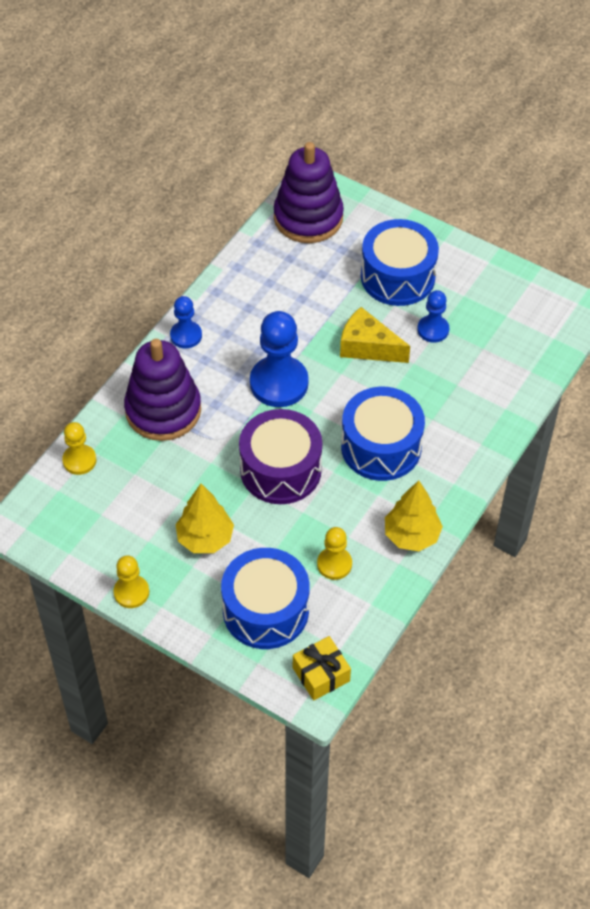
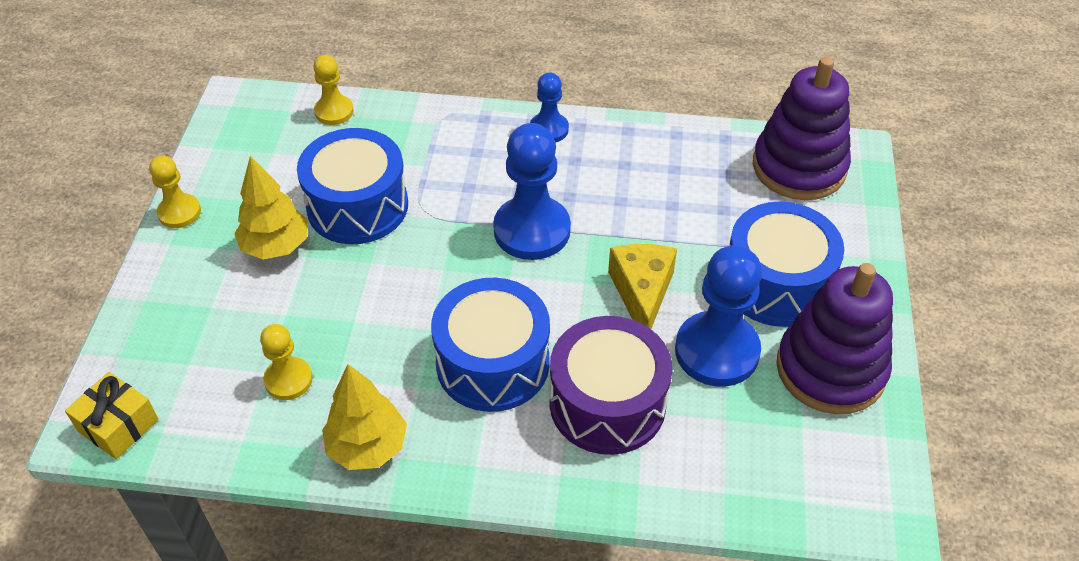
camera: 65 degrees right, 5 degrees down
(163, 410) = (435, 149): purple stacking toy -> purple stacking toy (830, 369)
(265, 610) = (195, 337): blue drum -> blue drum (357, 206)
(280, 470) = (405, 277): purple drum -> purple drum (607, 403)
(433, 330) = (716, 351): blue pawn -> blue pawn, size x1.80

